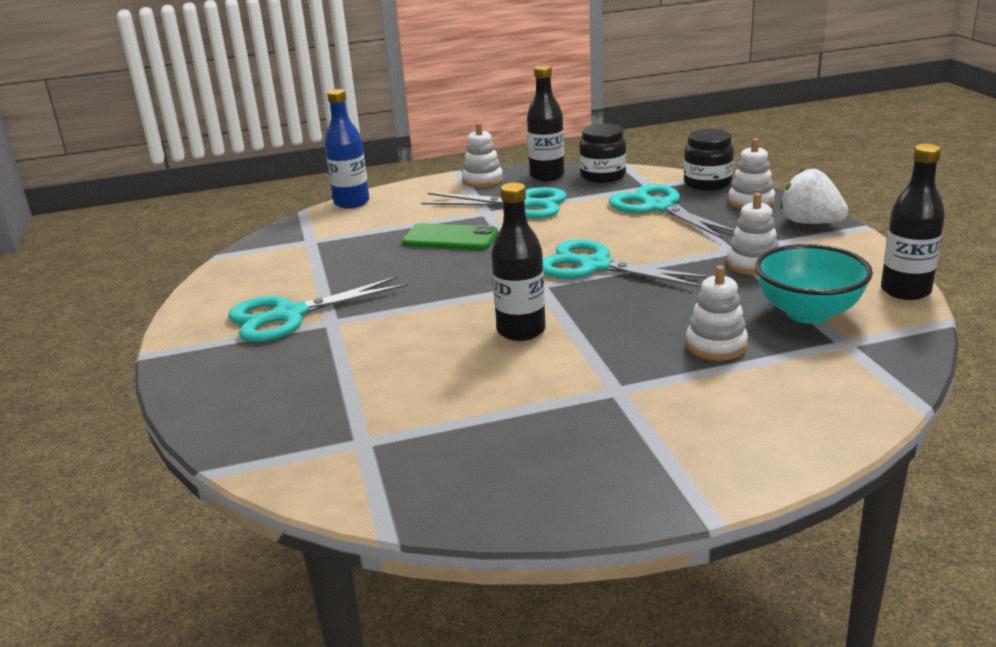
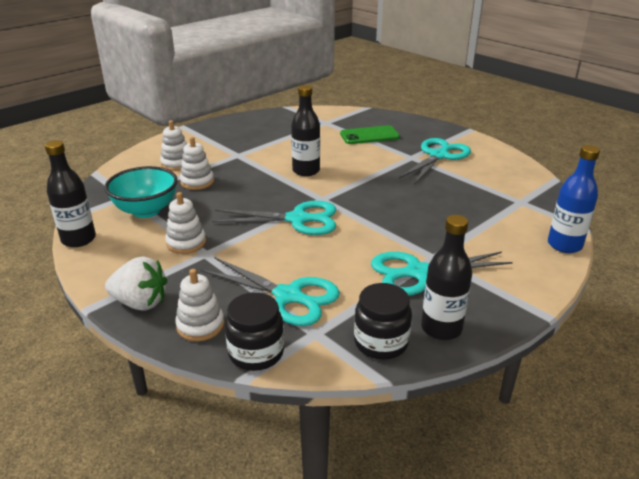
camera: 150 degrees right, 5 degrees up
(450, 238) = (426, 223): green phone -> green phone (369, 135)
(482, 180) = (497, 304): white stacking toy -> white stacking toy (177, 164)

